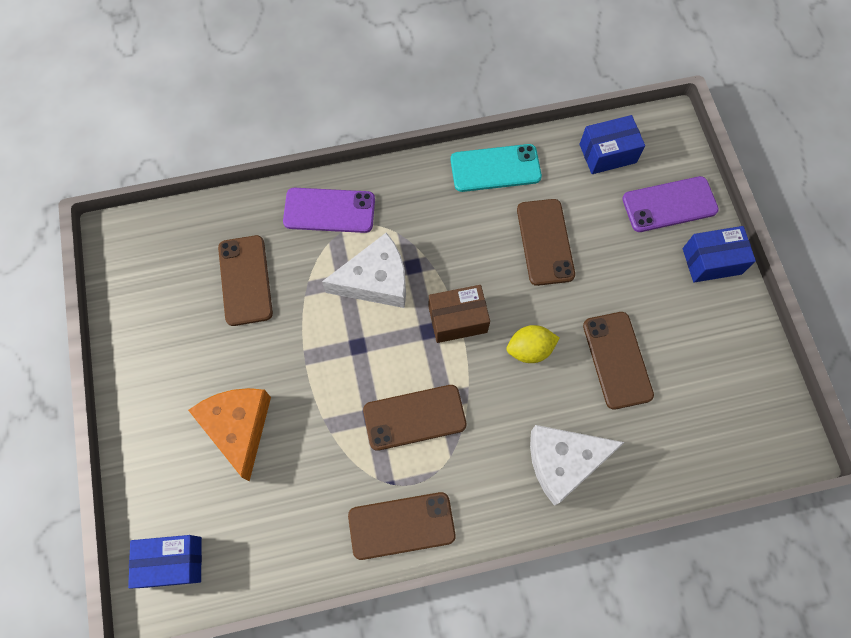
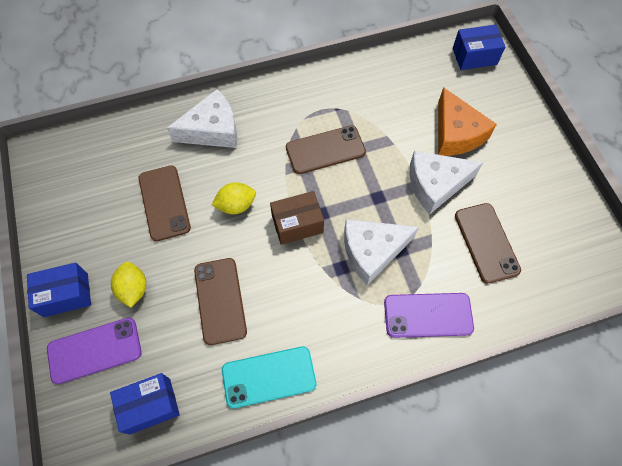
camera: 175 degrees right, 5 degrees down
(284, 356) = (435, 185): none -> white cheese
(401, 525) = (326, 85): brown phone -> none
(639, 261) = (133, 289): none -> yellow lemon

